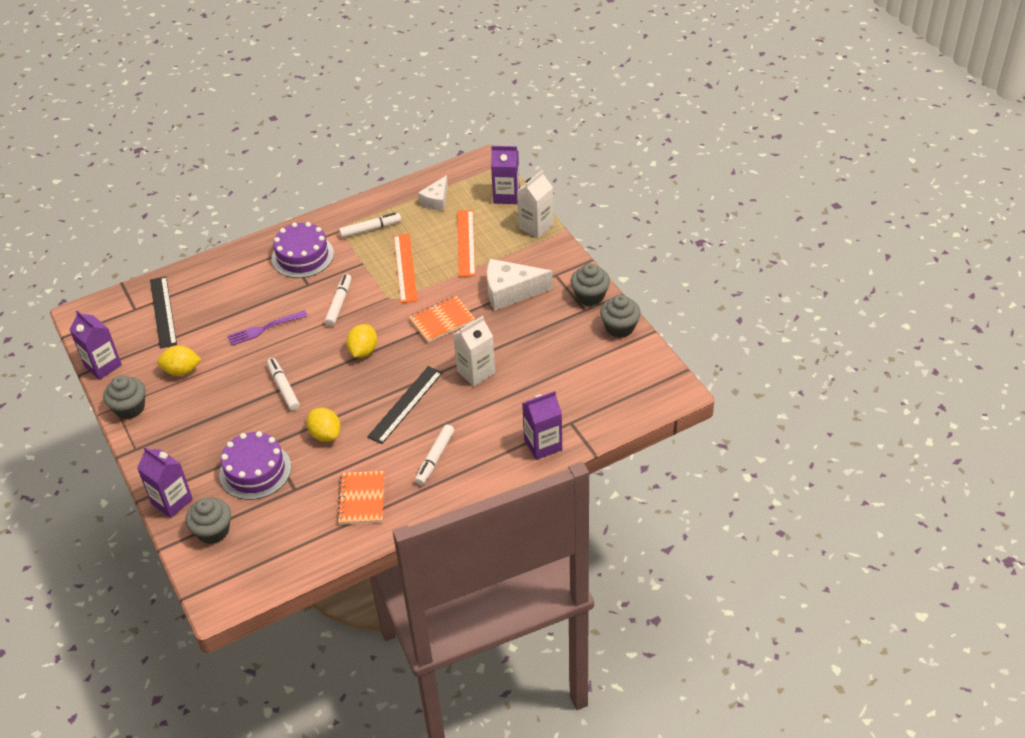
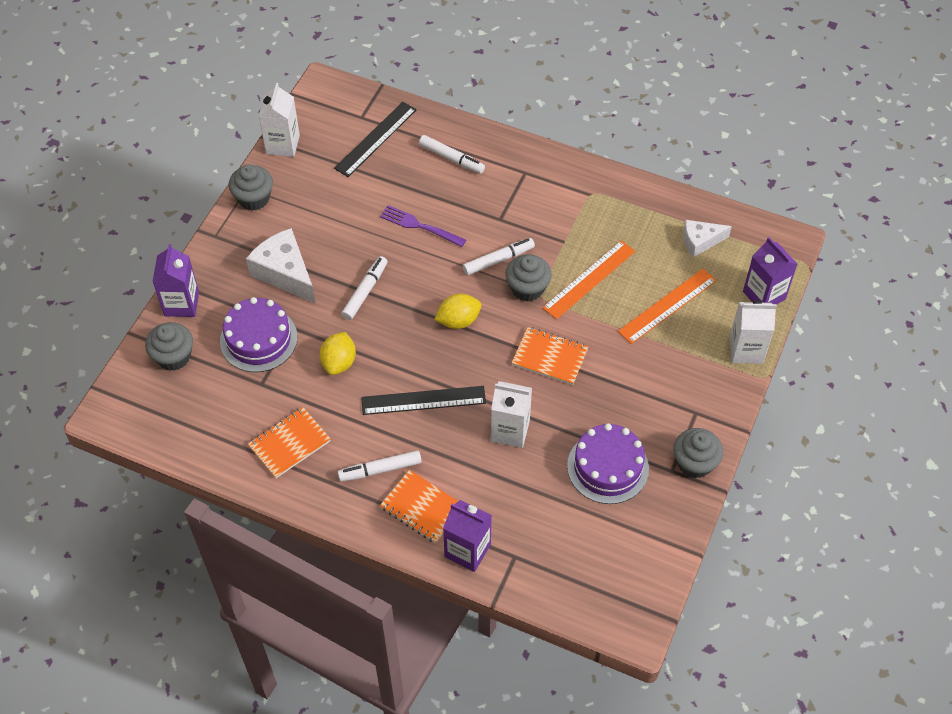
camera: 50 degrees right, 10 degrees up
(103, 365) = (283, 144): purple carton -> white carton
(182, 371) = (322, 203): yellow lemon -> none
(302, 256) = (530, 189): purple cake -> purple cake (608, 467)
(370, 229) = (612, 216): white marker -> white marker (451, 158)
(487, 451) = (422, 508): none -> orange notebook
(510, 292) = (637, 389): white cheese -> white cheese (285, 273)
(619, 327) = (676, 518): grey cupcake -> grey cupcake (527, 288)

